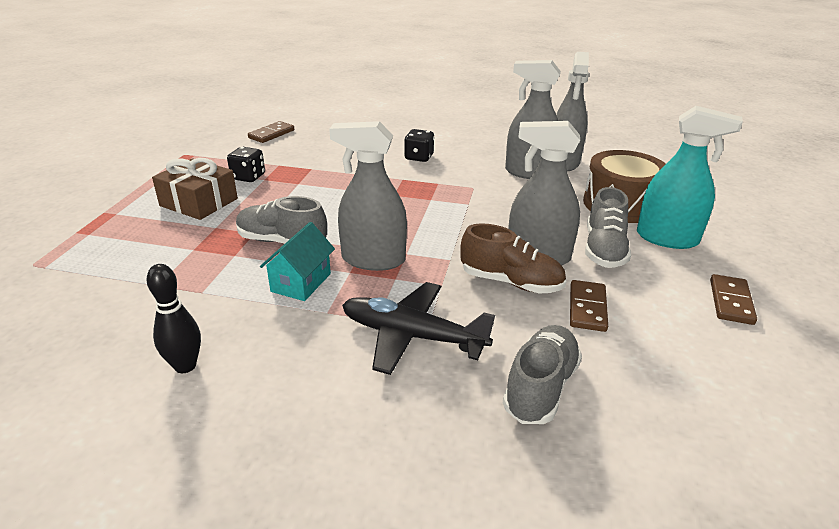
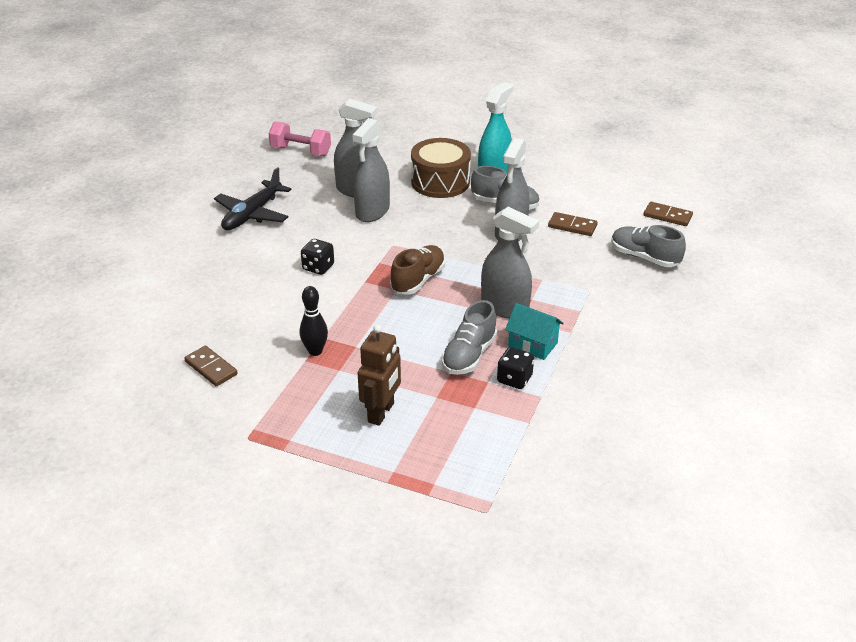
camera: 80 degrees left, 5 degrees up
(185, 366) = (628, 396): black bowling pin -> black bowling pin (315, 351)
(199, 202) = (381, 413): brown gift -> brown robot
(248, 177) = (330, 381): black dice -> black dice (514, 379)
(373, 260) = (504, 308): grey spray bottle -> grey spray bottle turned 75 degrees counterclockwise
(412, 336) = (598, 297): black plane -> black plane (252, 214)
(511, 282) = (541, 250): brown shoe -> brown shoe (418, 280)
(614, 132) = (301, 151): none -> pink dumbbell
(731, 302) = (569, 176): brown domino -> brown domino (667, 216)

